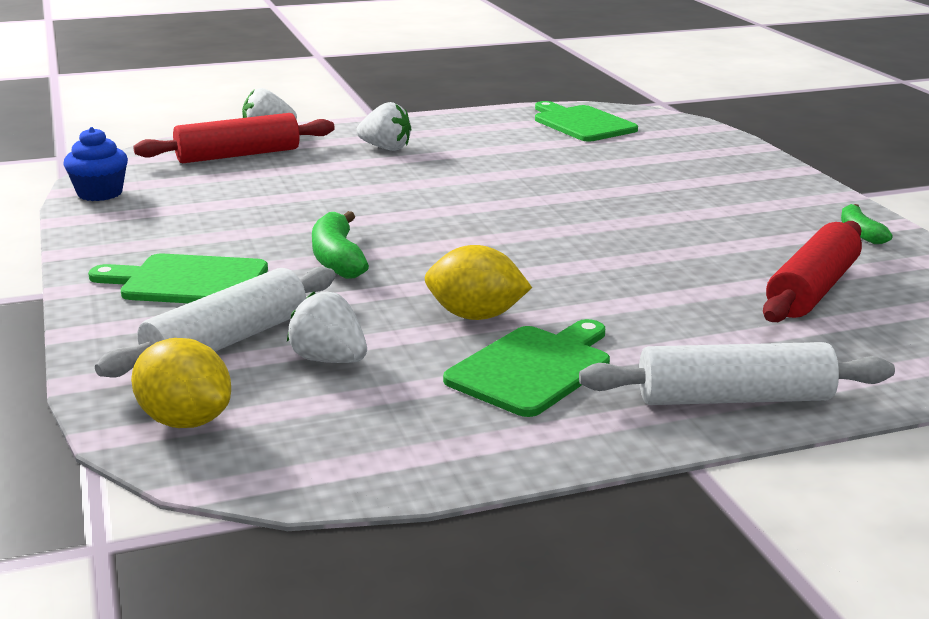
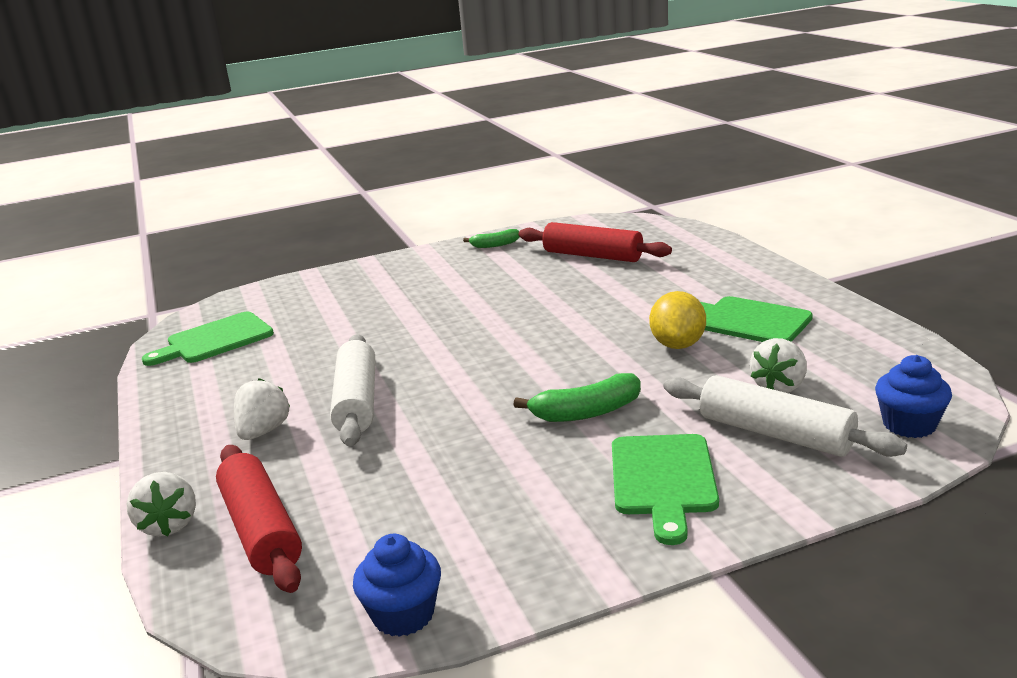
camera: 90 degrees left, 0 degrees up
(185, 421) = (909, 425): yellow lemon -> blue cupcake
(734, 398) = (750, 271): white rolling pin -> white rolling pin (356, 402)

